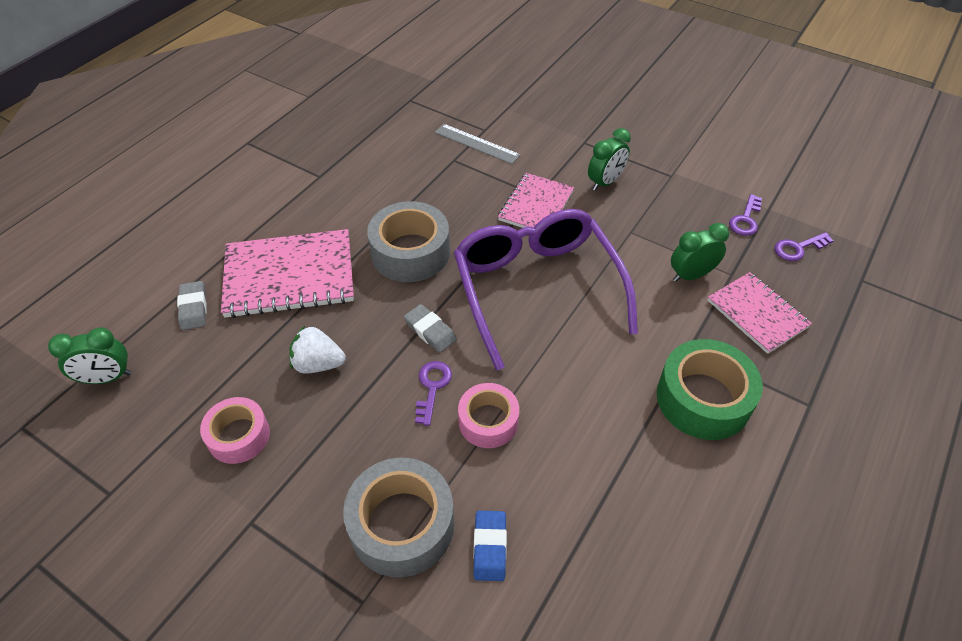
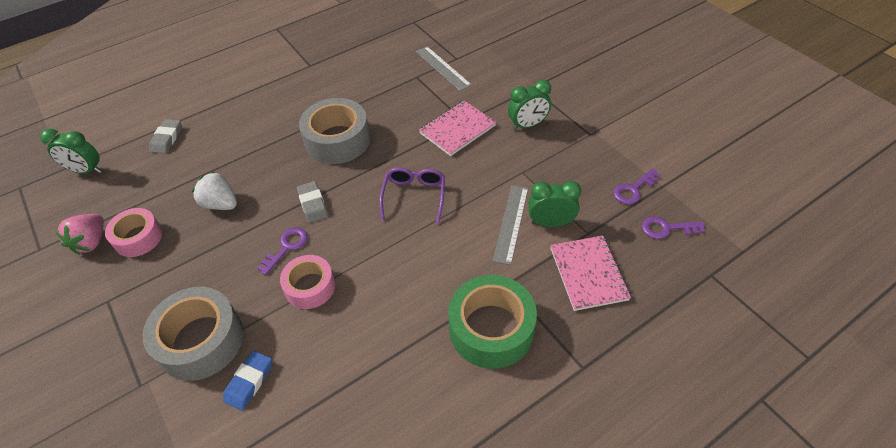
camera: 25 degrees right, 0 degrees up
(178, 461) = (91, 242): none -> pink strawberry
(289, 276) = (242, 134): pink notebook -> none
(537, 289) = (414, 196): purple glasses -> purple glasses, size x0.46
(653, 287) = (511, 223): none -> grey ruler

